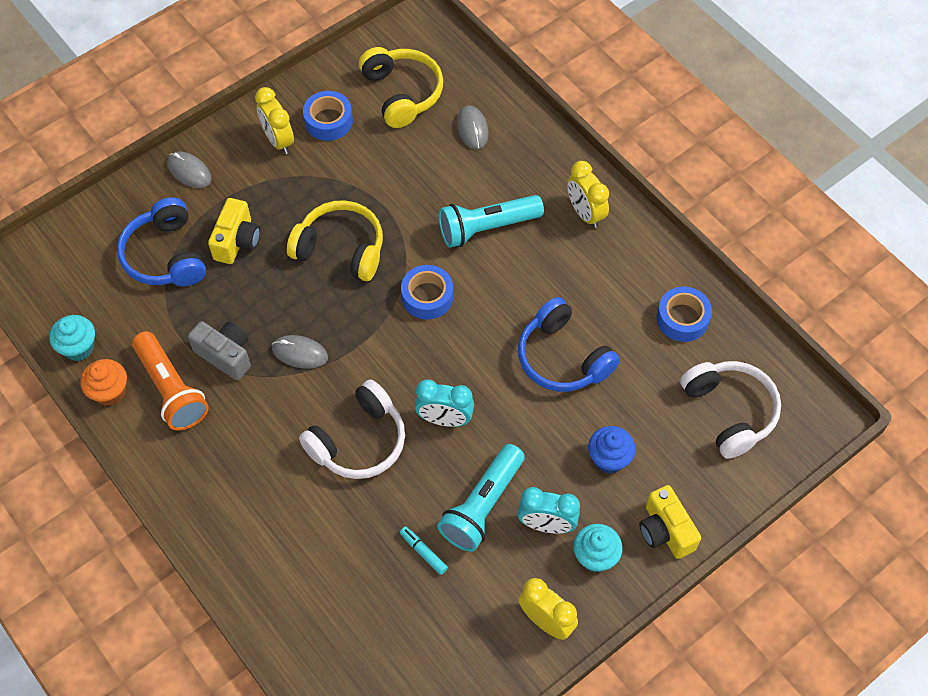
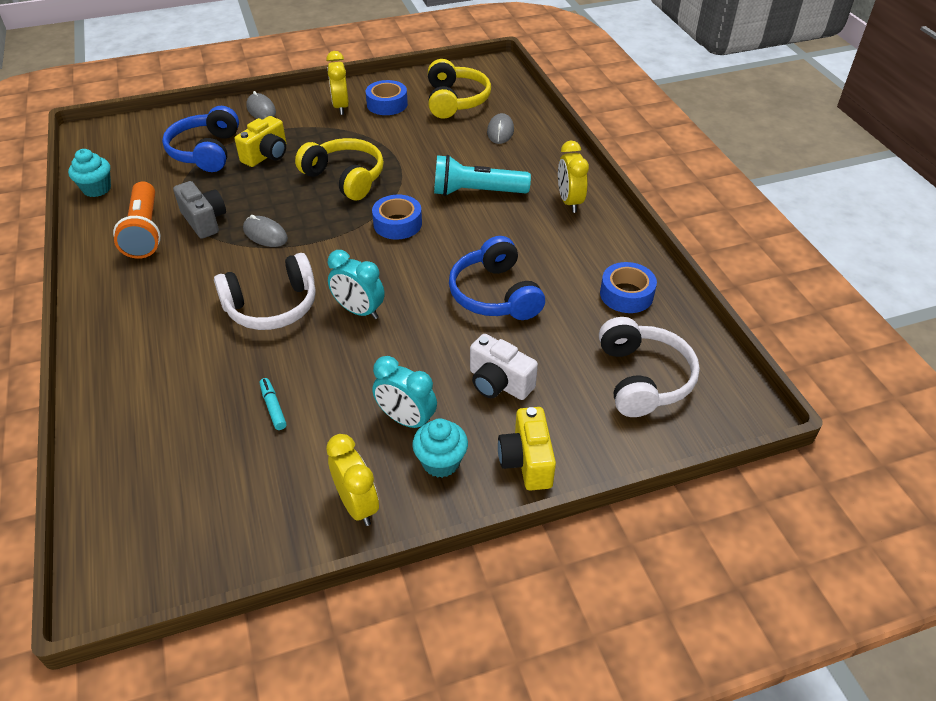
camera: 20 degrees right, 15 degrees down
(110, 392) = (96, 221): orange cupcake -> none
(482, 506) = (353, 386): turquoise flashlight -> none
(609, 459) = (499, 383): blue cupcake -> white camera

